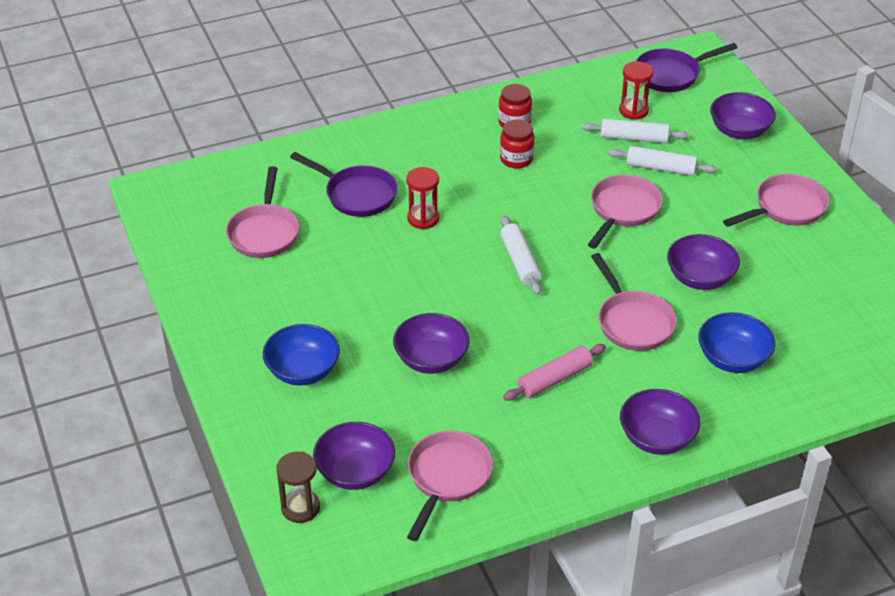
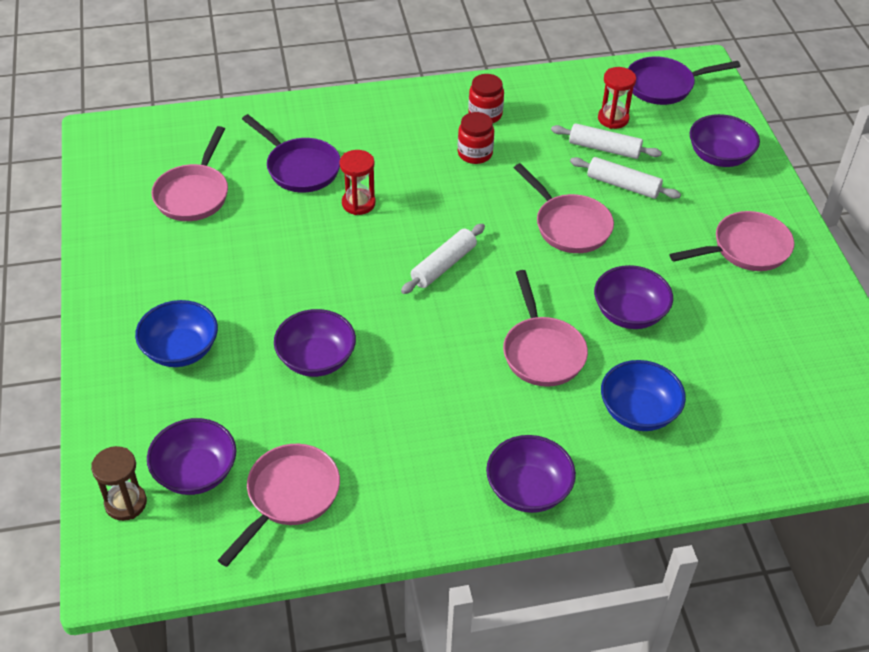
camera: 10 degrees right, 5 degrees up
(520, 261) = (443, 265): white rolling pin -> white rolling pin turned 45 degrees clockwise
(554, 379) = (438, 403): pink rolling pin -> none
(623, 210) = (569, 225): pink pan -> pink pan turned 105 degrees clockwise

